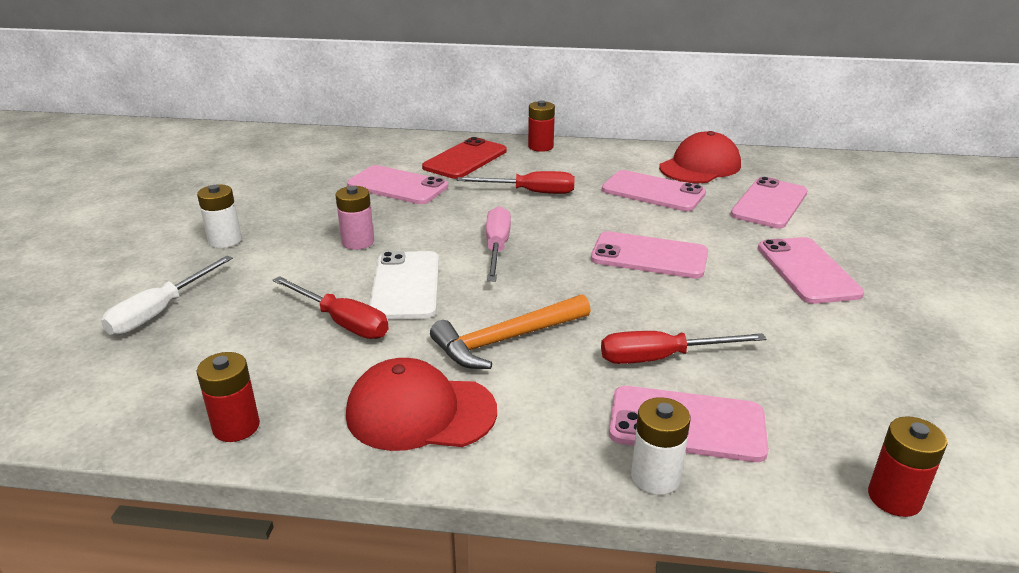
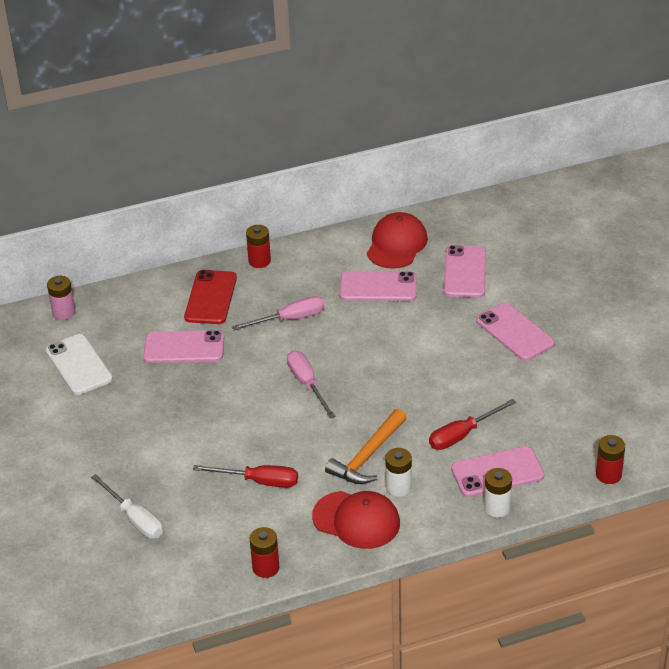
camera: 25 degrees left, 10 degrees up
(160, 311) = (134, 519): white screwdriver -> white screwdriver turned 45 degrees counterclockwise
(225, 240) = (110, 448): white battery -> white battery (398, 487)
(358, 242) = (207, 414): pink battery -> pink battery (64, 312)
(405, 285) = (273, 439): white phone -> white phone (79, 365)
(420, 412) = (356, 520): red cap -> red cap turned 135 degrees counterclockwise
(530, 192) = (290, 319): red screwdriver -> pink screwdriver
(649, 256) = (411, 355): pink phone -> none

